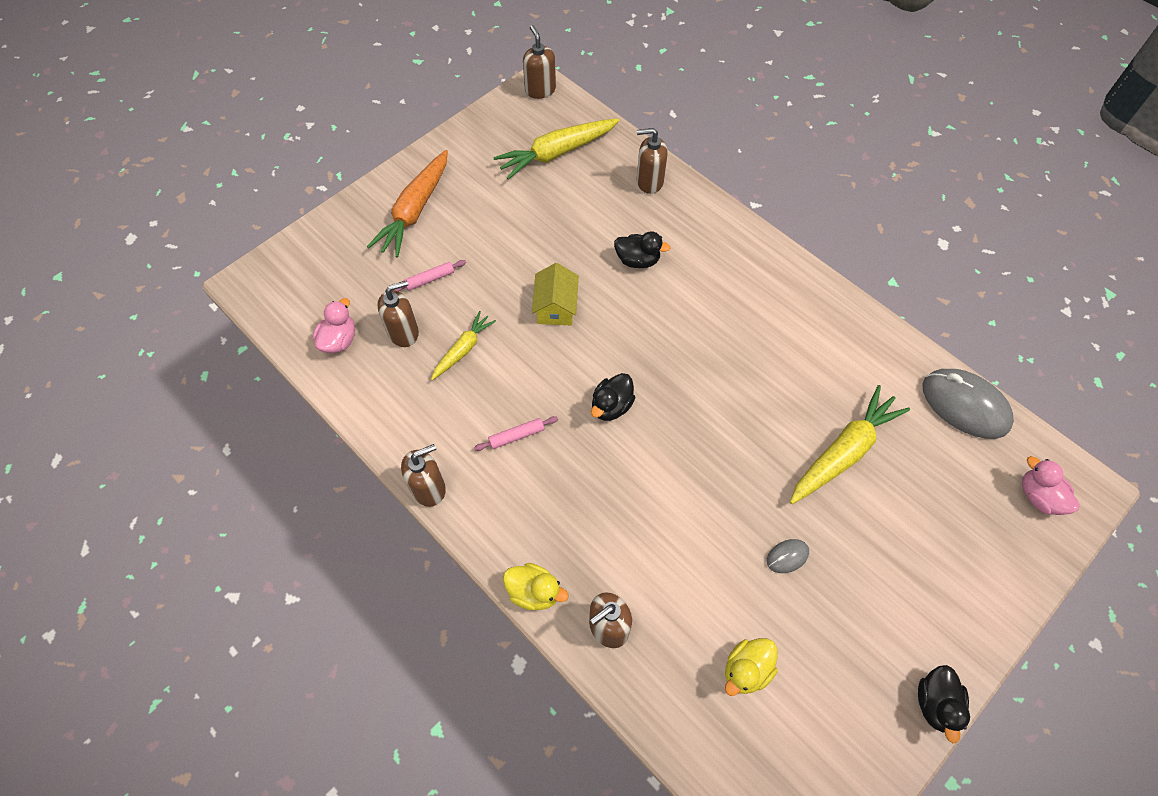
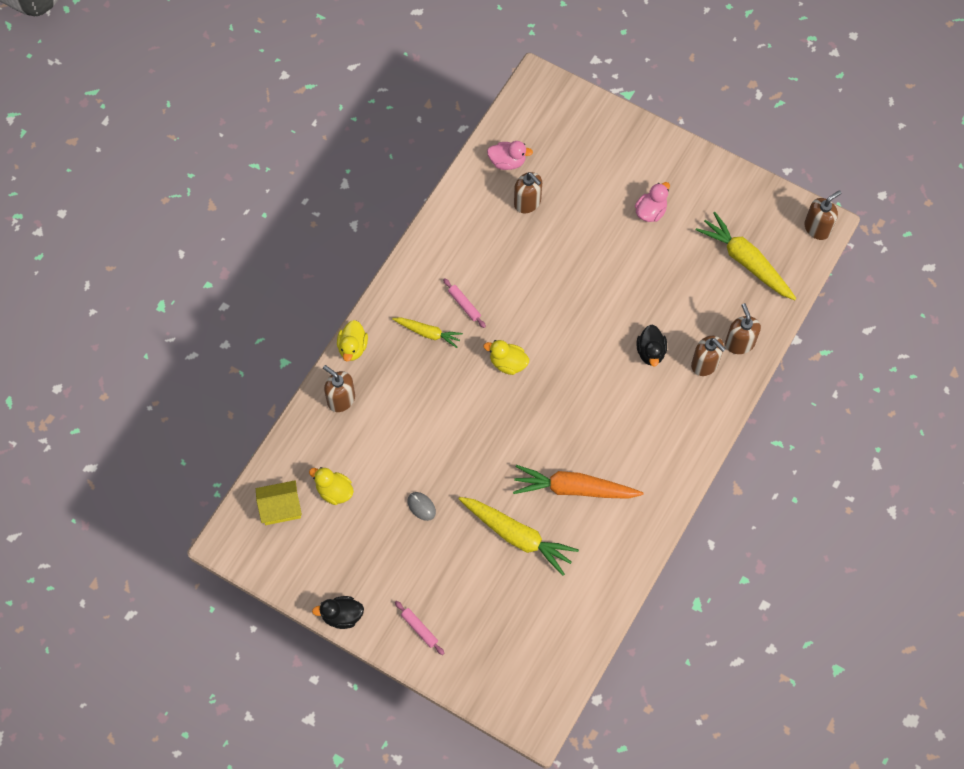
camera: 75 degrees right, 5 degrees up
(415, 211) = (645, 172): orange carrot -> orange carrot (574, 489)
(429, 488) = (407, 260): brown soap dispenser -> brown soap dispenser (705, 364)
(430, 279) = (581, 204): pink rolling pin -> pink rolling pin (419, 629)
(463, 349) = (525, 248): yellow carrot -> yellow carrot (428, 333)
(556, 307) = (584, 302): yellow house -> yellow house (280, 508)
(611, 406) = (508, 363): black duck -> yellow duck
(965, 405) = (586, 625): grey mouse -> none
(1038, 497) = (519, 684): pink duck -> pink duck (650, 211)

